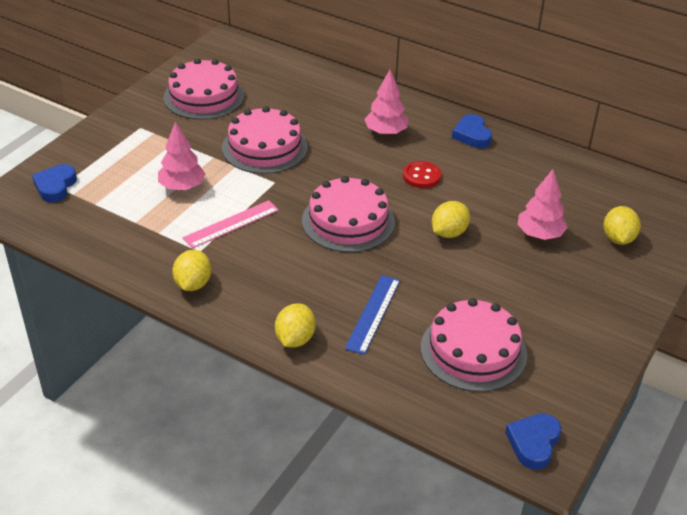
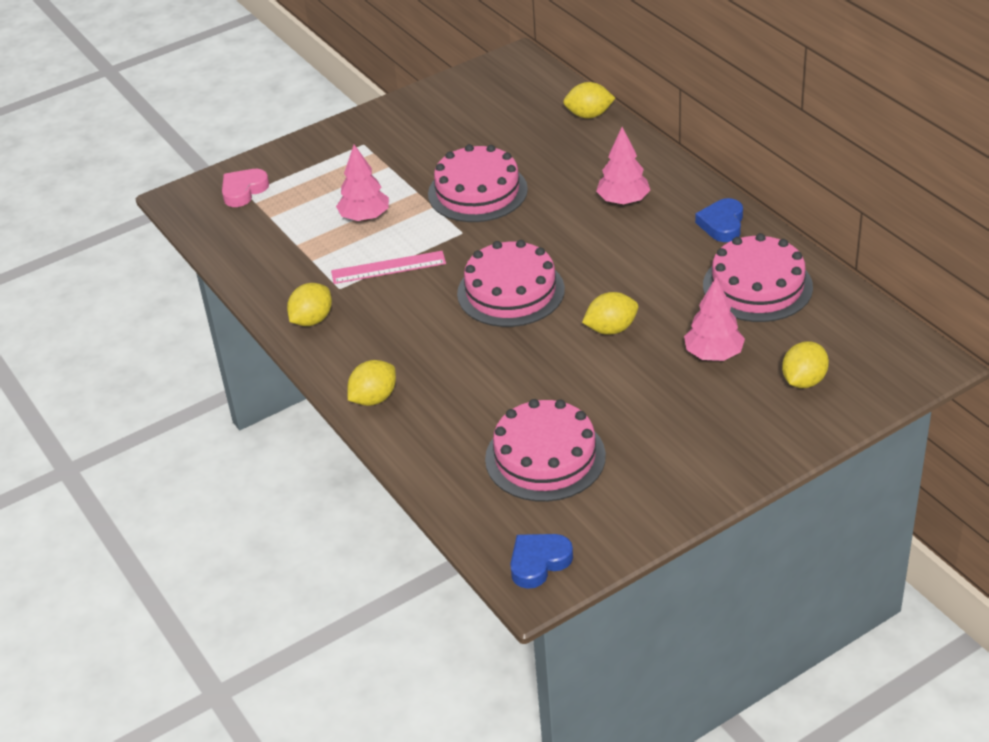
camera: 30 degrees right, 0 degrees up
(55, 186) = (243, 191): blue heart -> pink heart
(204, 96) = (451, 121): pink cake -> pink cake (757, 286)
(312, 73) = (589, 115): none -> yellow lemon
(373, 314) = (469, 393): blue ruler -> none
(421, 176) = (627, 259): red button -> none

